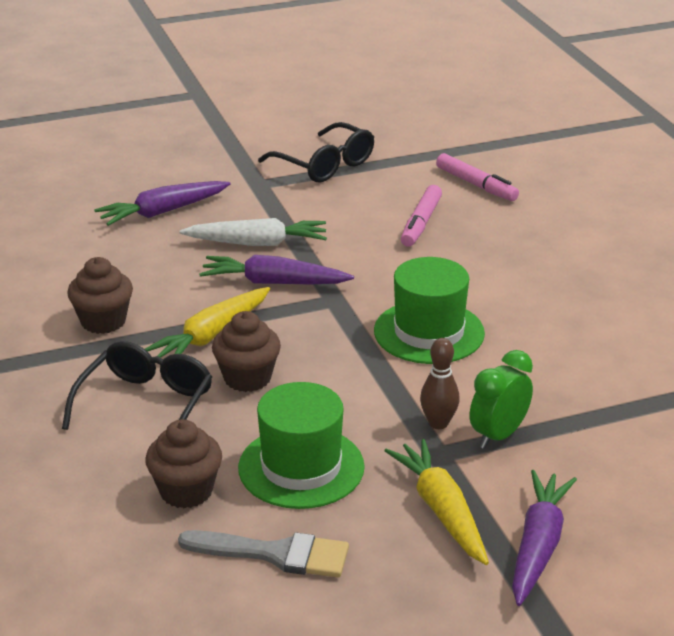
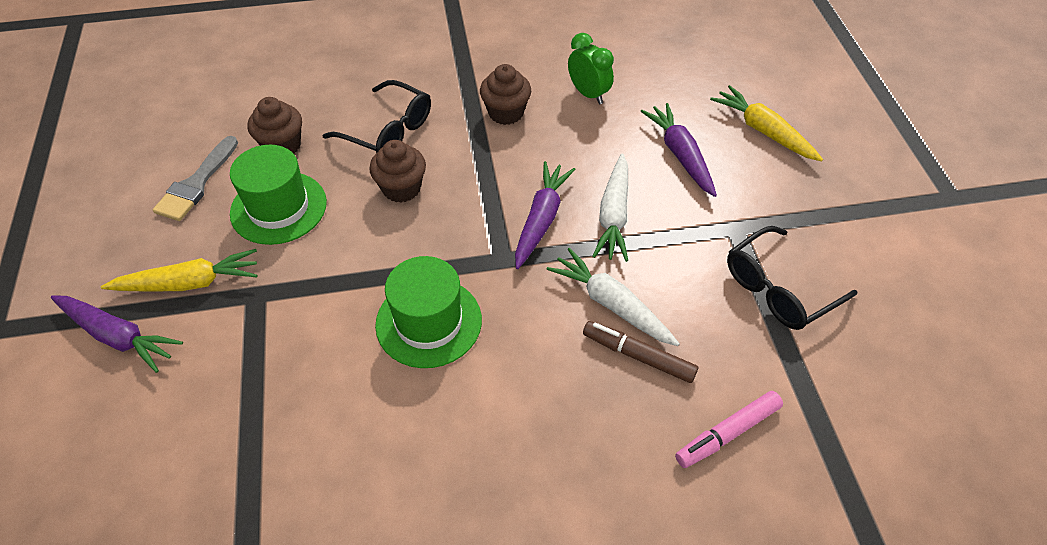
camera: 100 degrees right, 20 degrees up
(211, 336) = (467, 172): yellow carrot -> yellow carrot (763, 131)
(370, 238) = (611, 304): none -> white carrot
(421, 223) = (638, 356): pink marker -> brown marker
(438, 423) = (293, 302): brown bowling pin -> none
(498, 435) = (258, 342): green clock -> green clock (588, 94)

